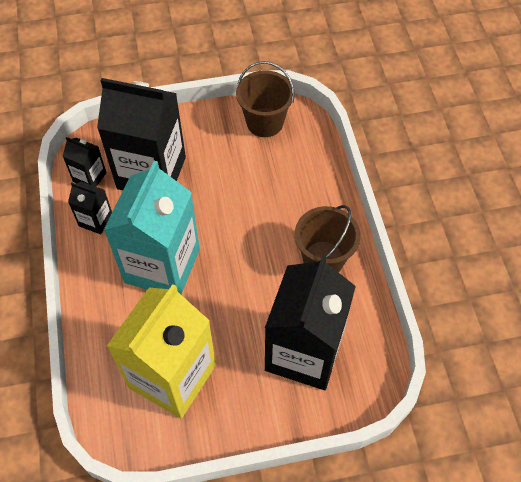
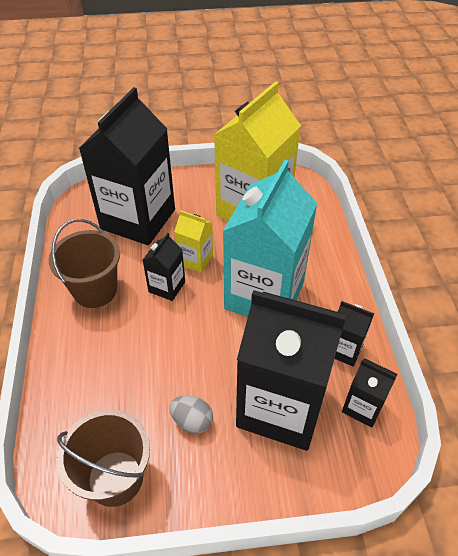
camera: 175 degrees left, 10 degrees down
(218, 158) = (192, 421): none -> grey egg
(232, 302) = (195, 259): none -> yellow carton
(256, 268) = (167, 287): none -> black carton

